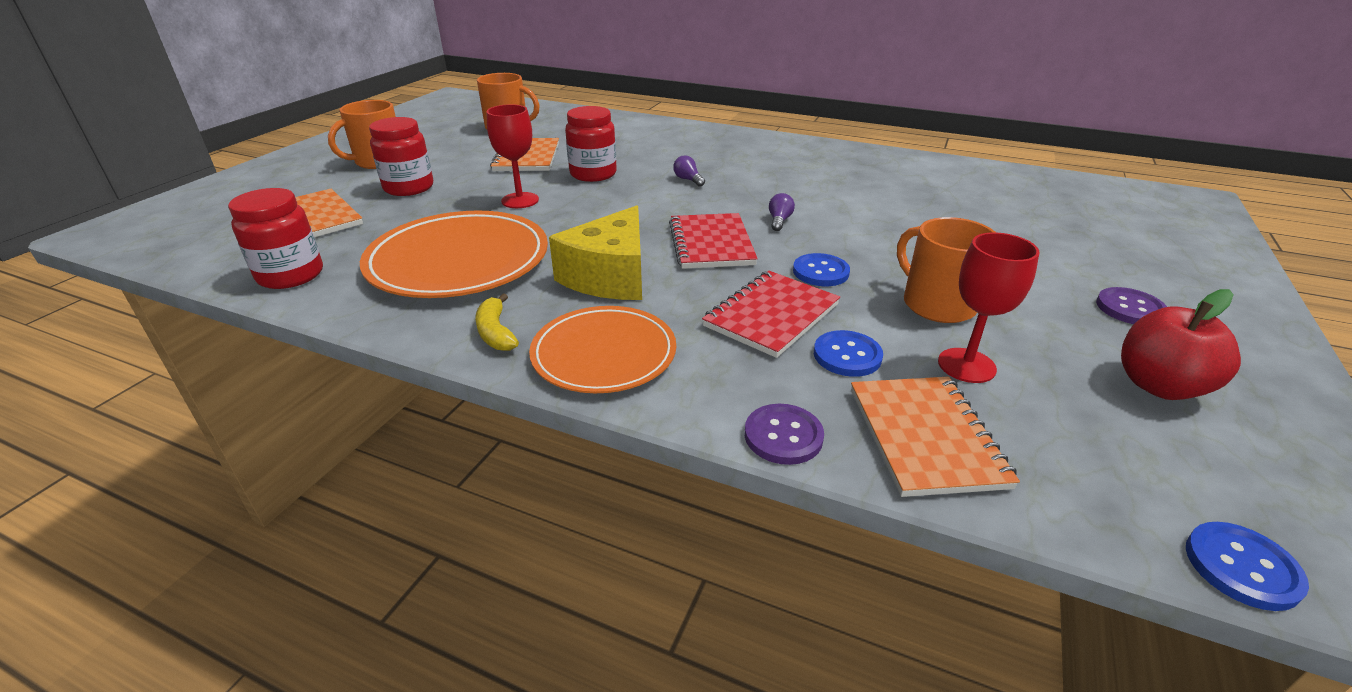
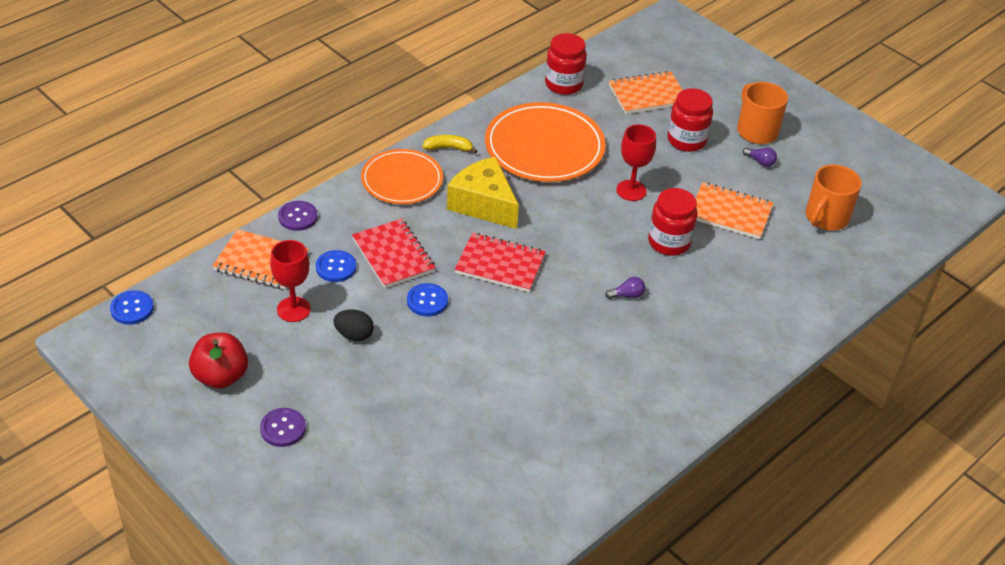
camera: 110 degrees right, 10 degrees up
(779, 221) = (515, 316): purple light bulb -> purple light bulb (760, 162)
(937, 304) = (354, 335): orange mug -> black egg

